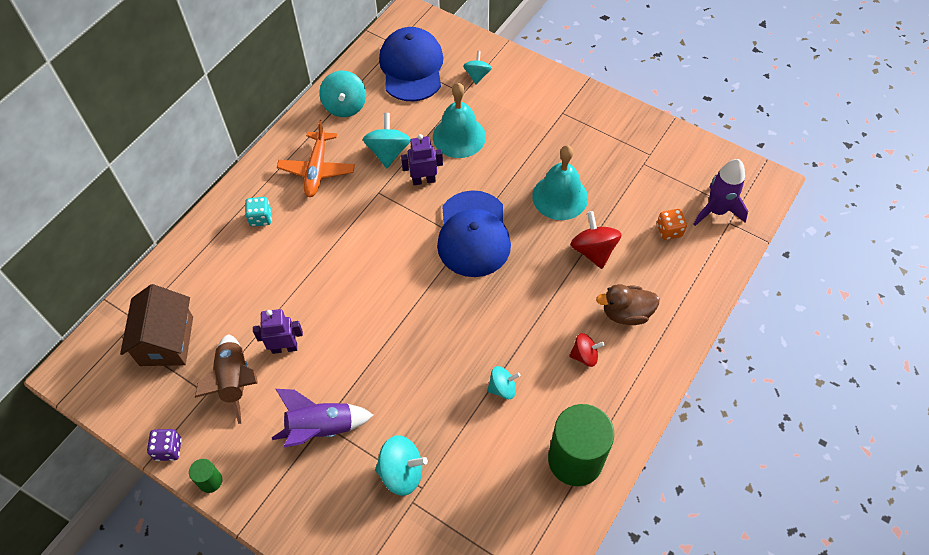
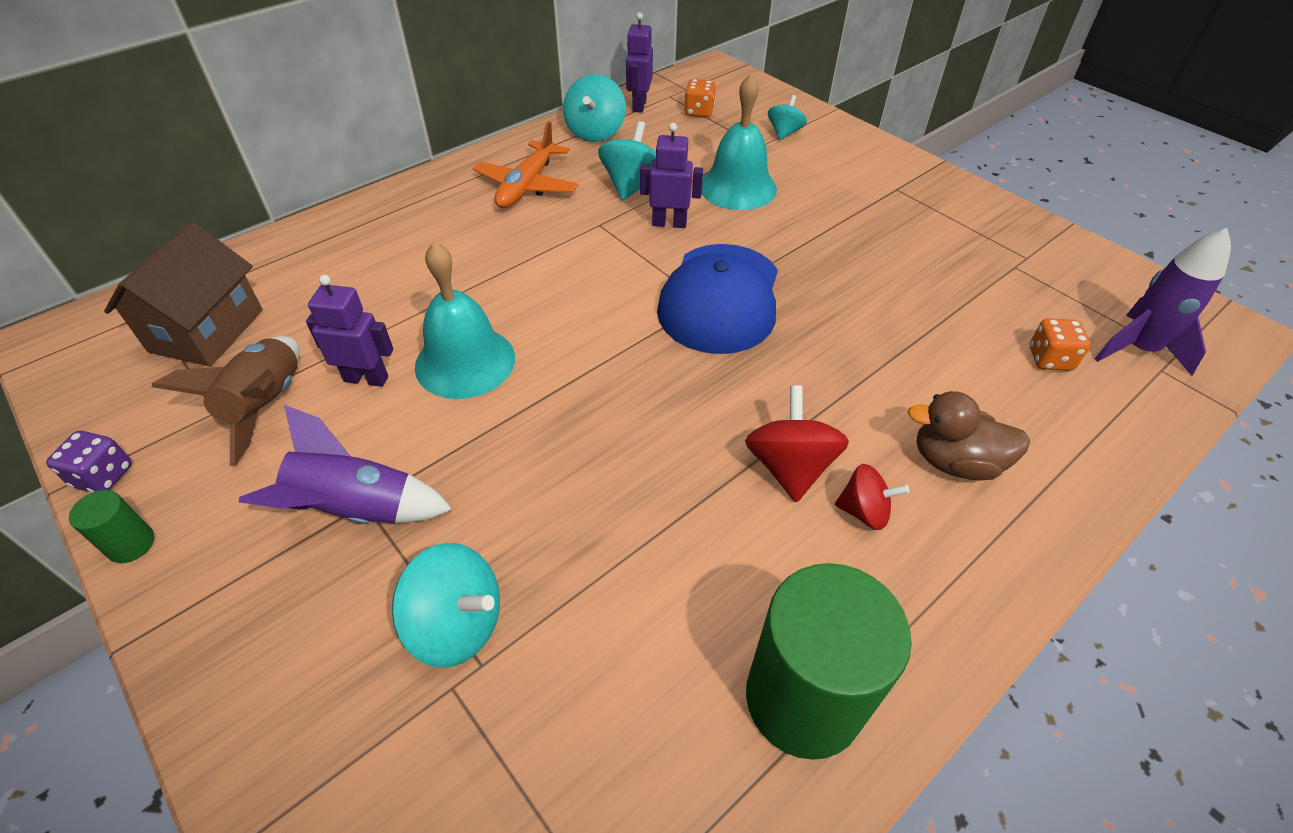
camera: 15 degrees right, 10 degrees down
(260, 218) = (424, 220): turquoise dice -> none
(366, 70) = (639, 105): none -> purple robot
(411, 67) = (699, 112): blue cap -> orange dice
(502, 388) = (696, 527): turquoise spinning top -> none
(560, 197) = (870, 280): turquoise bell -> turquoise bell (465, 361)
(593, 251) = (911, 359): red spinning top -> red spinning top (789, 467)

